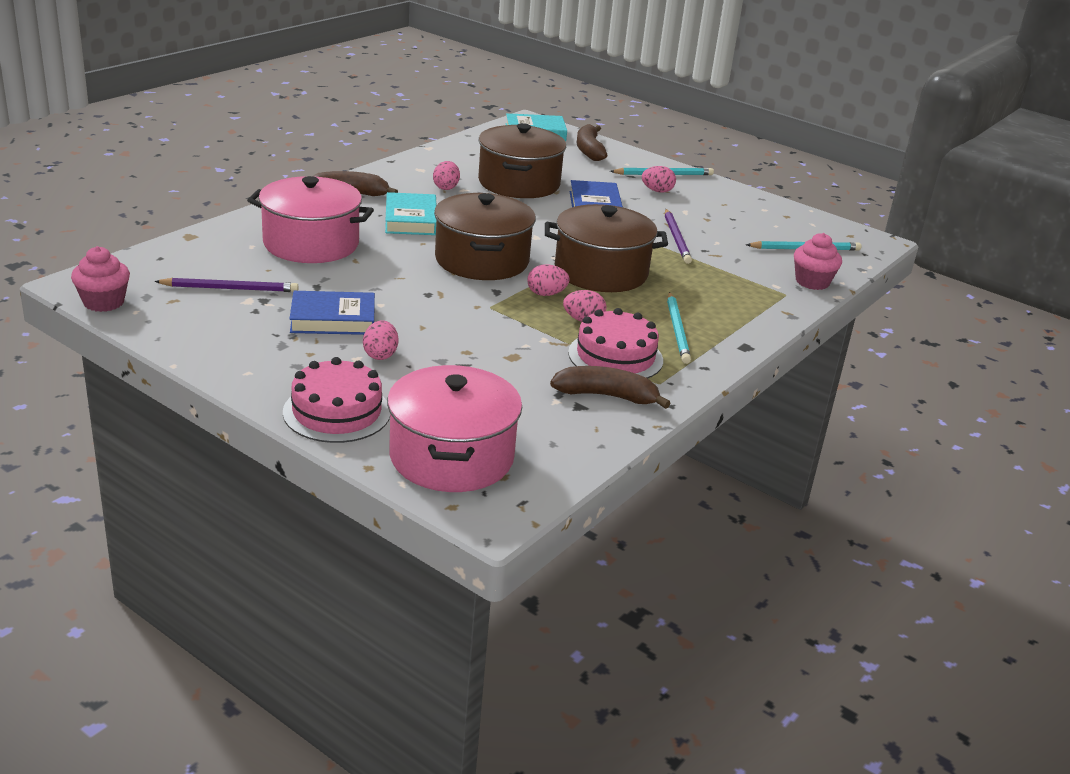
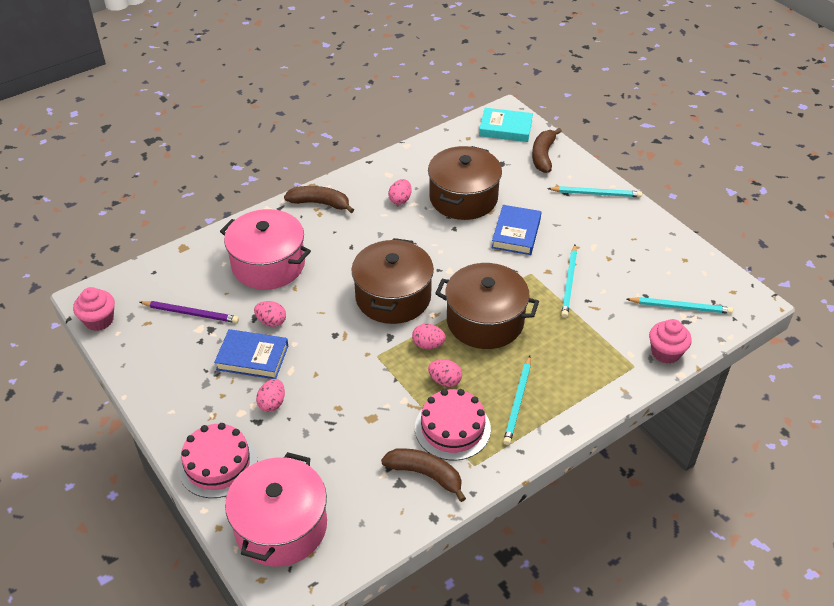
camera: 20 degrees right, 15 degrees up
(411, 219) = (356, 240): turquoise book -> none
(657, 191) = (580, 216): pink egg -> pink egg (271, 321)
(676, 238) = (569, 282): purple pencil -> turquoise pencil

